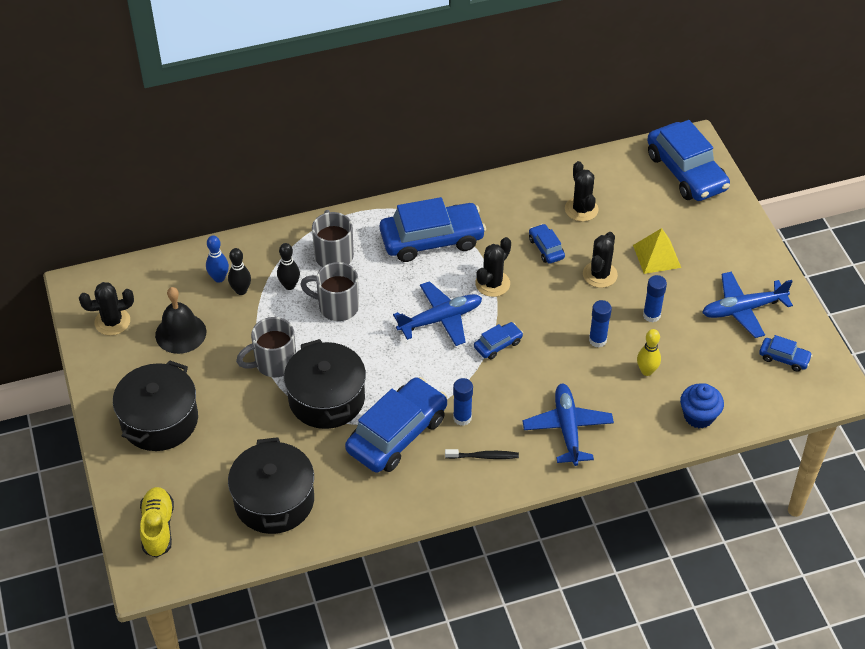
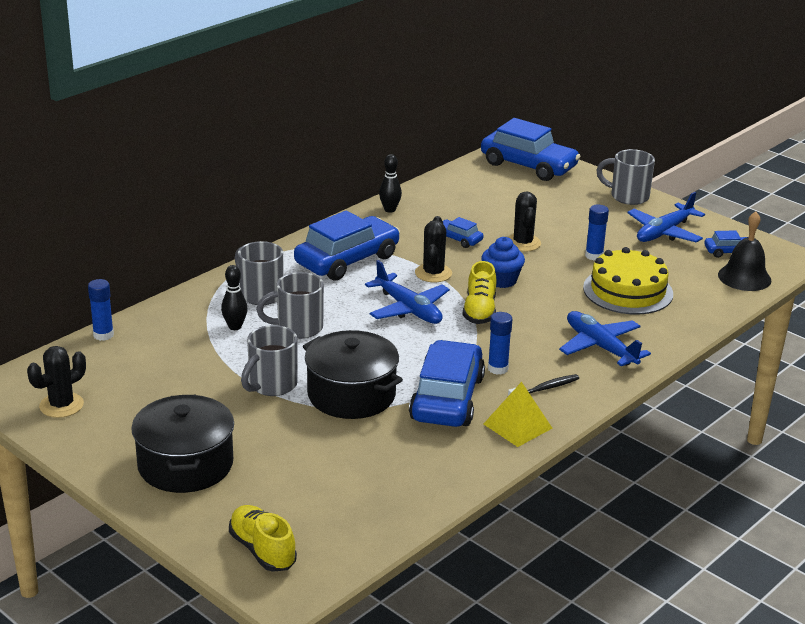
camera: 30 degrees left, 20 degrees down
(180, 333) = (148, 392): black bell -> black bell (744, 277)
(219, 278) = (154, 341): blue bowling pin -> none
(241, 290) = (186, 344): black bowling pin -> black bowling pin (390, 210)
(274, 500) = (370, 486): black pot -> none
(440, 319) = (408, 309): blue plane -> blue plane turned 105 degrees clockwise
(498, 344) = (479, 311): blue car -> yellow shoe
(581, 209) = (464, 208): black cactus -> none
(597, 340) = (565, 283): blue glue stick -> blue glue stick (103, 335)
(646, 371) = (628, 291): yellow bowling pin -> yellow cake
(656, 256) = (558, 220): yellow pyramid -> yellow pyramid (517, 426)
(698, 416) = (702, 306): blue cupcake -> blue cupcake (501, 280)
(748, 248) = (628, 196): none -> grey mug

